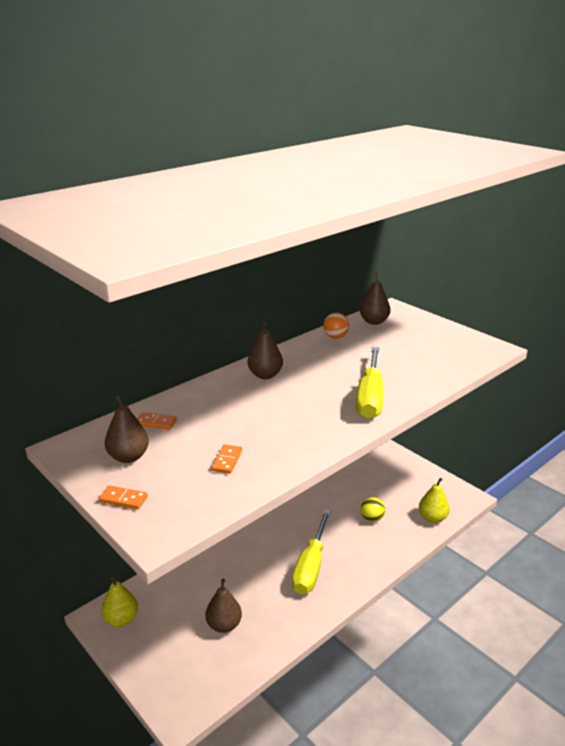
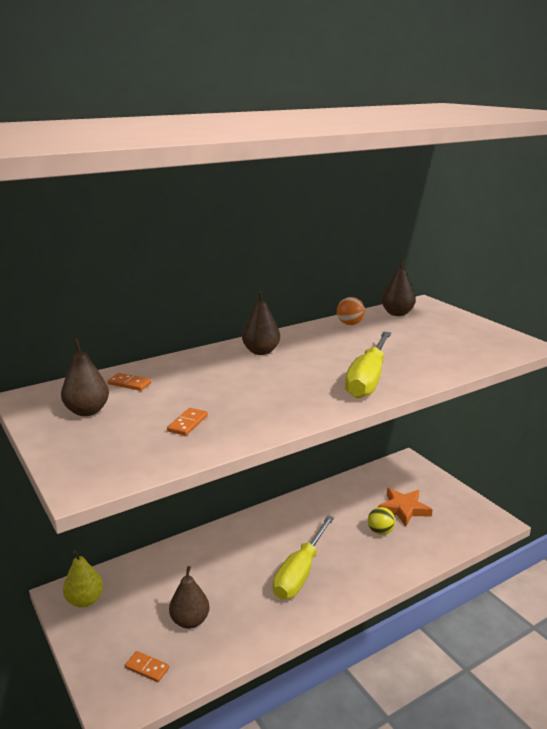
camera: 10 degrees right, 5 degrees down
(123, 499) = (64, 448): orange domino -> orange domino (147, 668)
(387, 494) = (404, 509): none -> orange star
(432, 518) = (450, 538): yellow pear -> none

